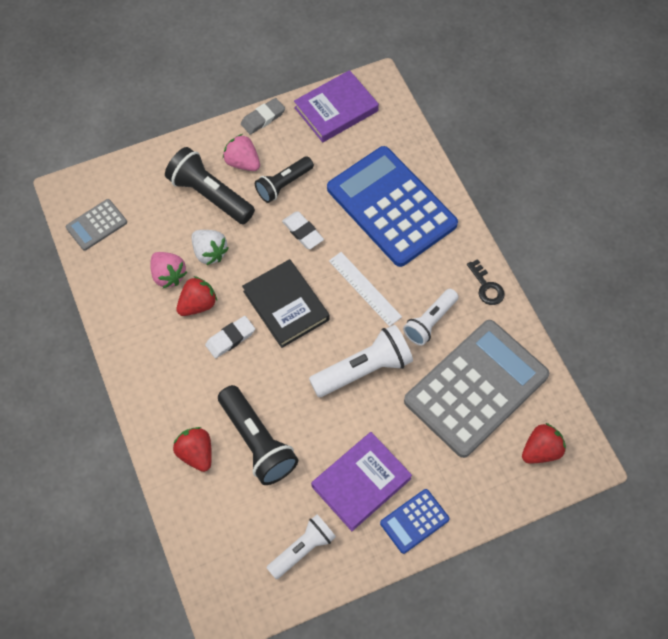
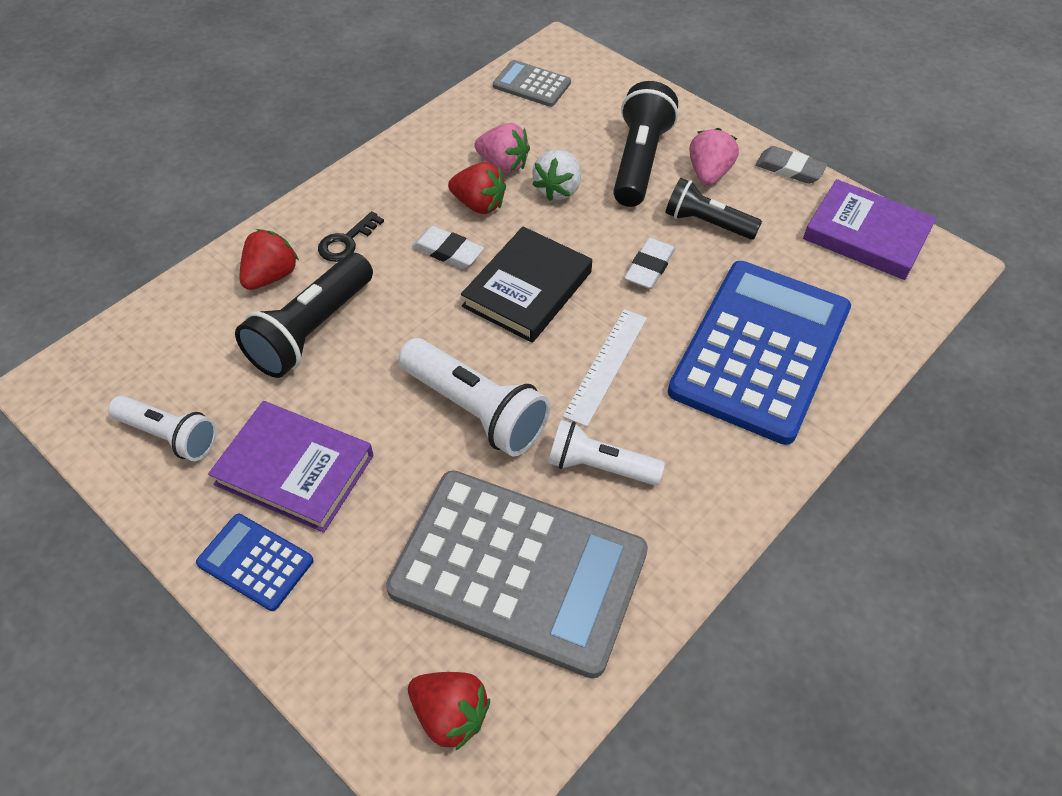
camera: 65 degrees right, 10 degrees down
(168, 275) = (503, 165): pink strawberry -> pink strawberry turned 90 degrees counterclockwise
(486, 287) = (707, 523): black key -> black key (346, 242)

